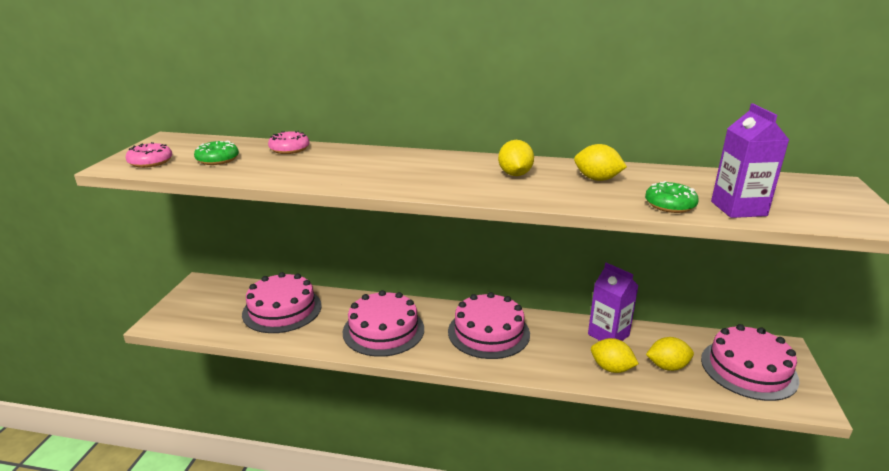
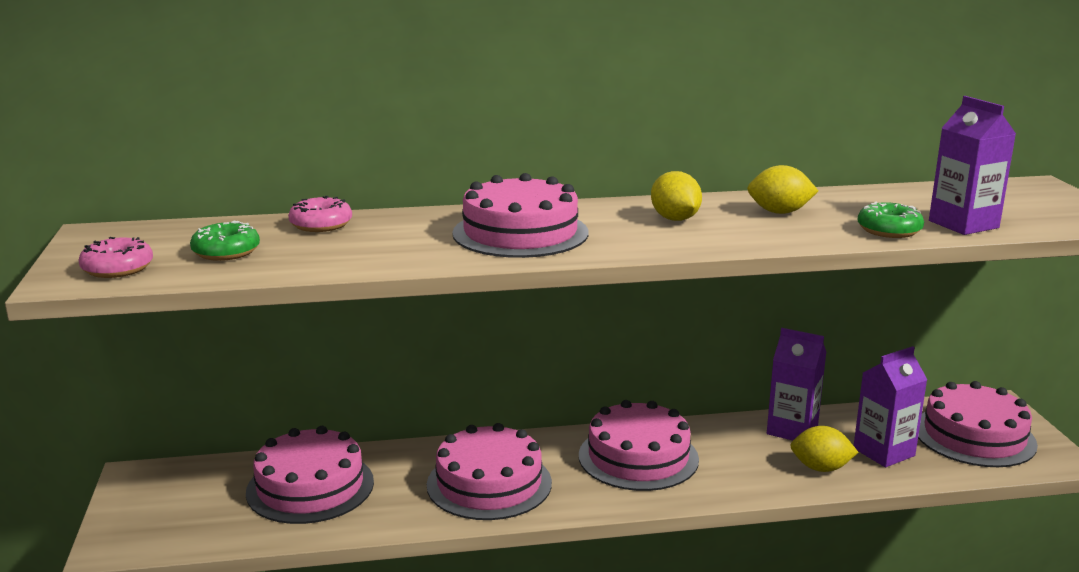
camera: 20 degrees left, 5 degrees down
(401, 170) = (520, 233): none -> pink cake
(667, 366) = (884, 452): yellow lemon -> purple carton

